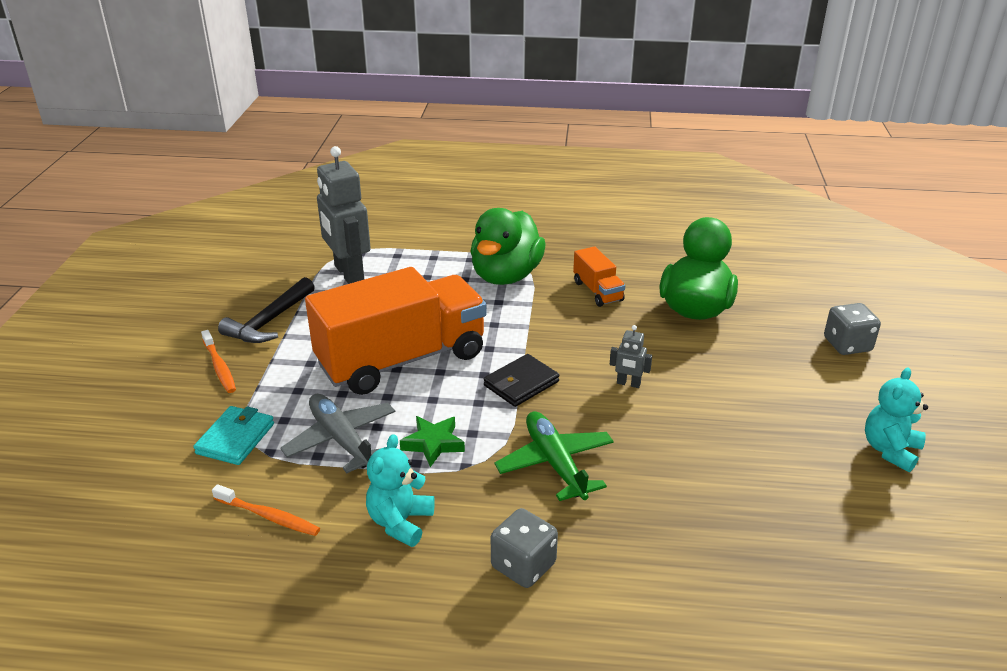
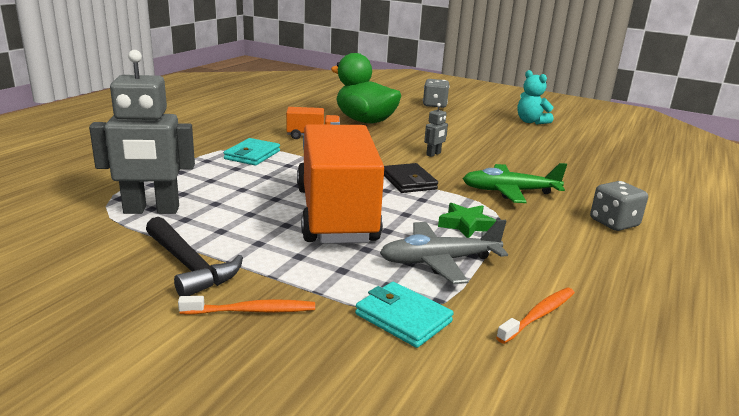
camera: 70 degrees left, 10 degrees down
(400, 522) = (560, 255): turquoise teddy bear -> none
(506, 276) = (252, 155): green duck -> turquoise wallet

